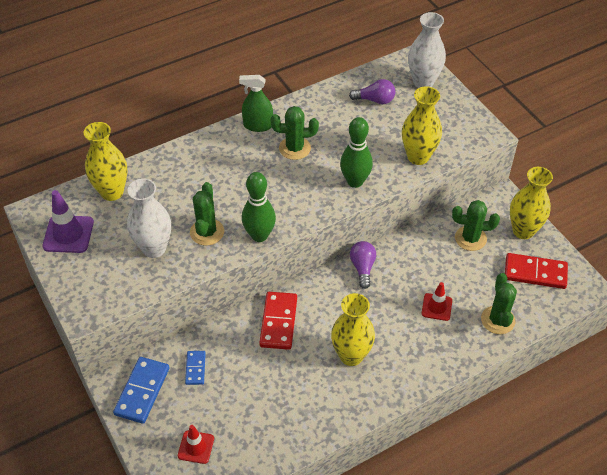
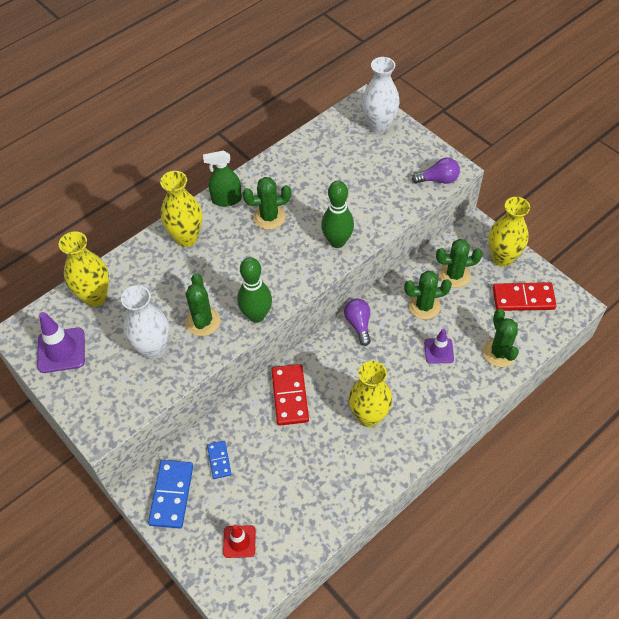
camera: 10 degrees left, 5 degrees up
(375, 100) = (336, 153): purple light bulb -> purple light bulb (438, 179)
(418, 157) = (392, 205): yellow vase -> yellow vase (186, 238)
(432, 262) = (424, 306): none -> green cactus
(436, 307) = (439, 351): red traffic cone -> purple traffic cone

